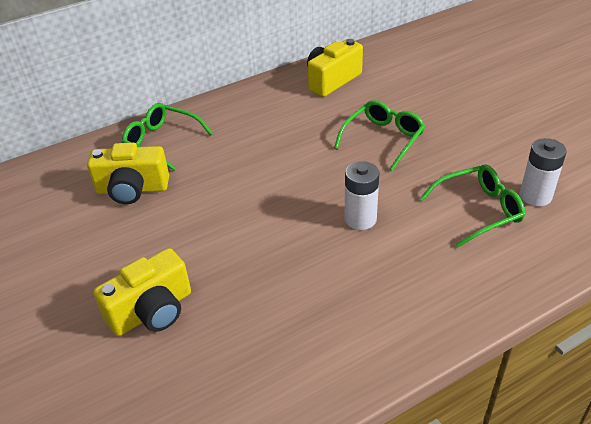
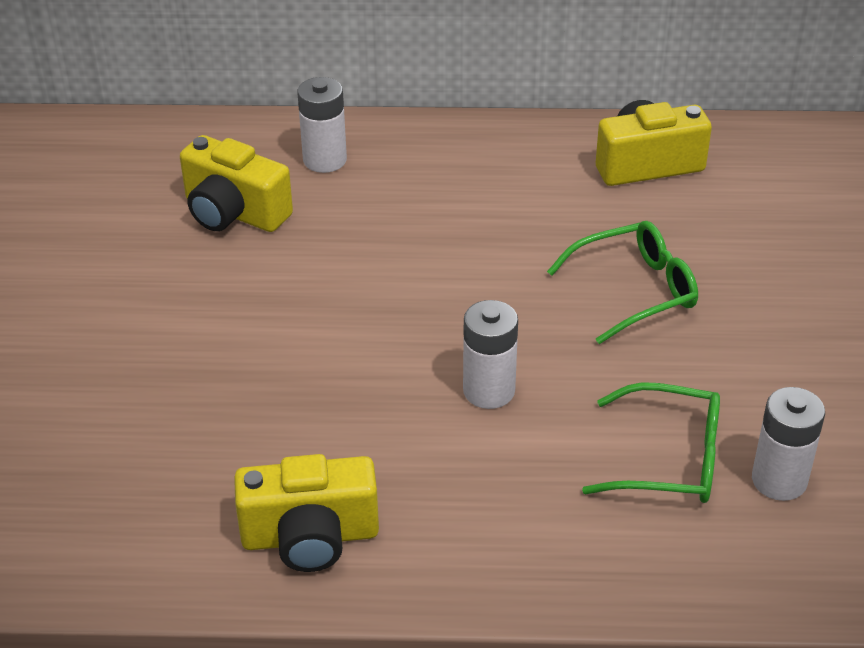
camera: 30 degrees right, 0 degrees up
(152, 311) = (133, 382): yellow camera -> yellow camera (310, 537)
(162, 142) = (325, 160): green glasses -> white battery

